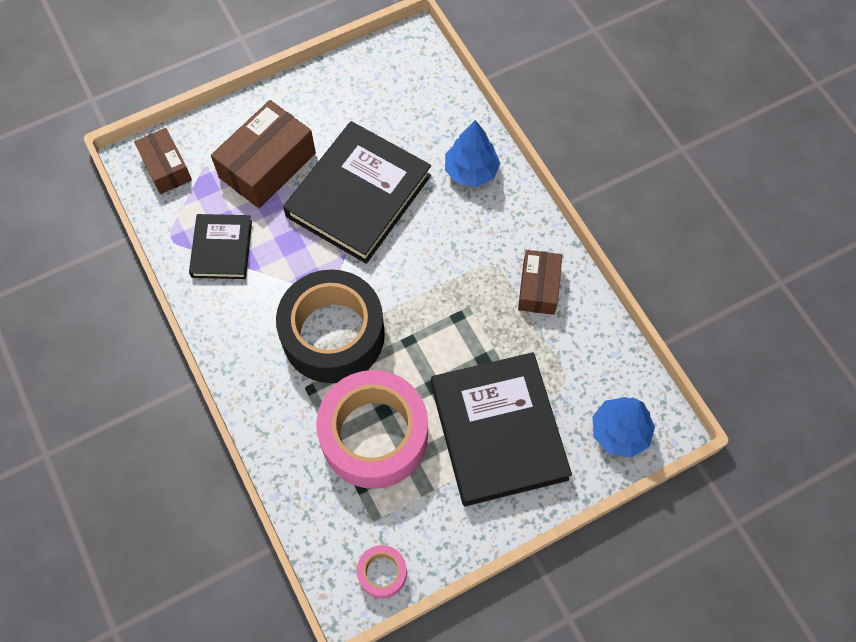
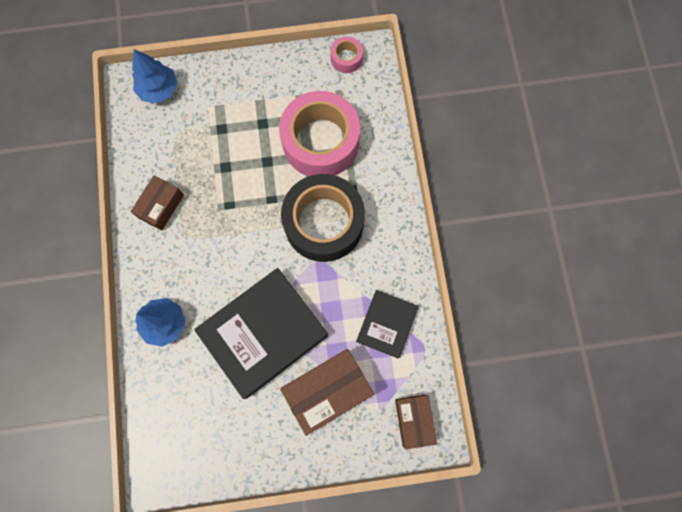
camera: 160 degrees left, 10 degrees up
(498, 431) = (237, 117): black book -> none

